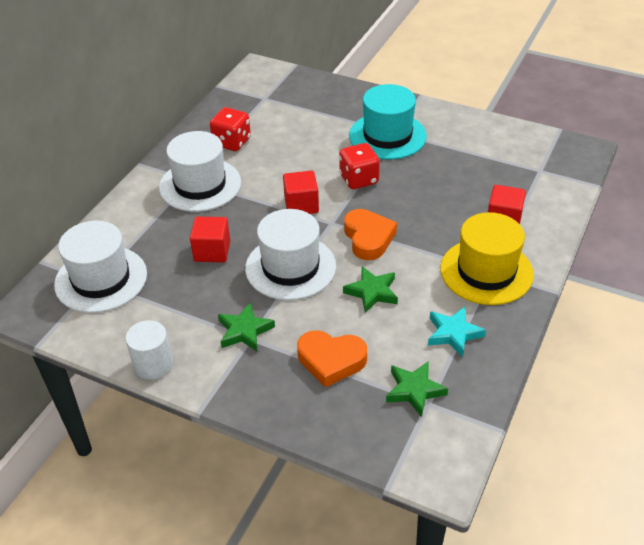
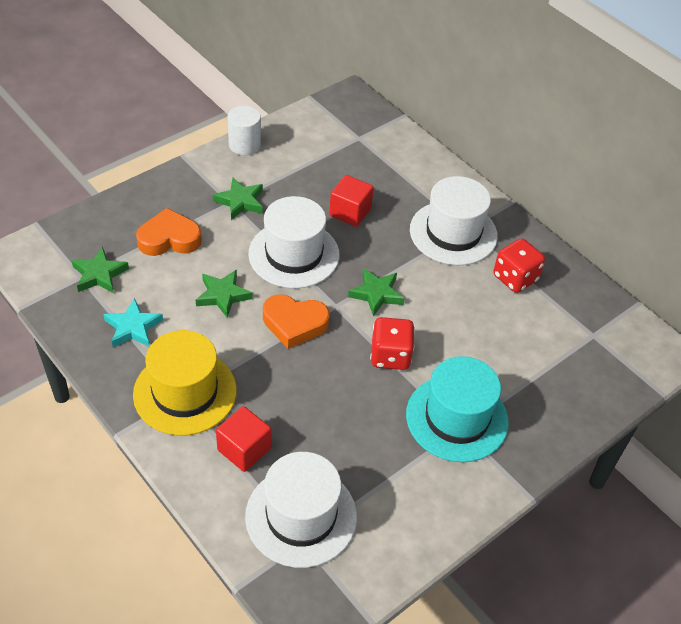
camera: 110 degrees right, 5 degrees up
(101, 279) = (360, 141): white hat -> white hat (301, 516)
(301, 205) = (376, 294): red cube -> green star
(331, 360) = (169, 239): orange heart -> orange heart turned 45 degrees clockwise

